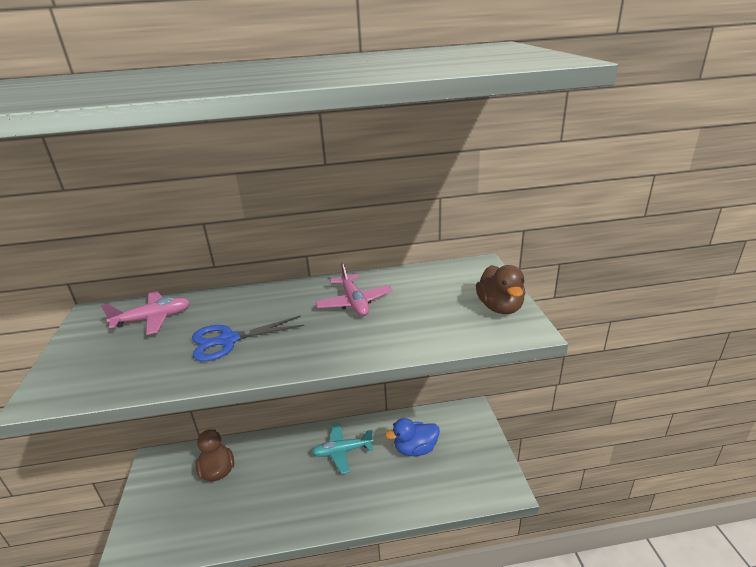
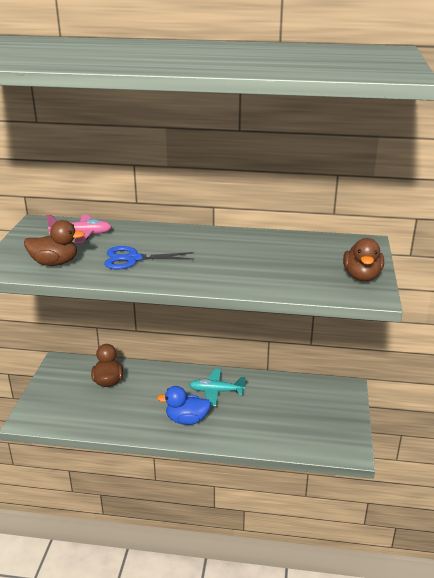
camera: 15 degrees right, 0 degrees up
(125, 369) = (55, 263): none -> brown duck
(354, 302) = (241, 251): pink plane -> none
(415, 449) = (281, 404): blue duck -> blue duck (187, 419)

